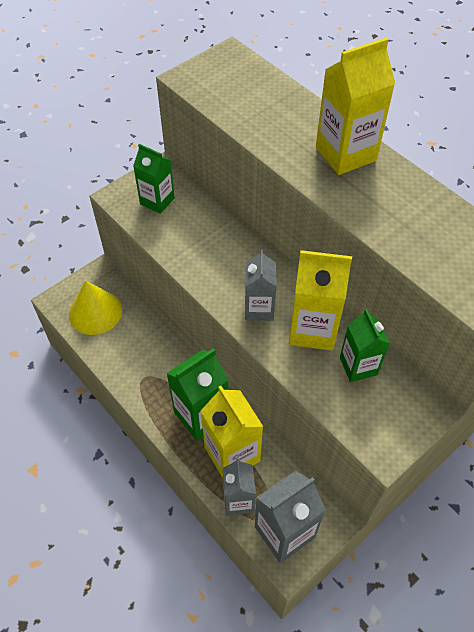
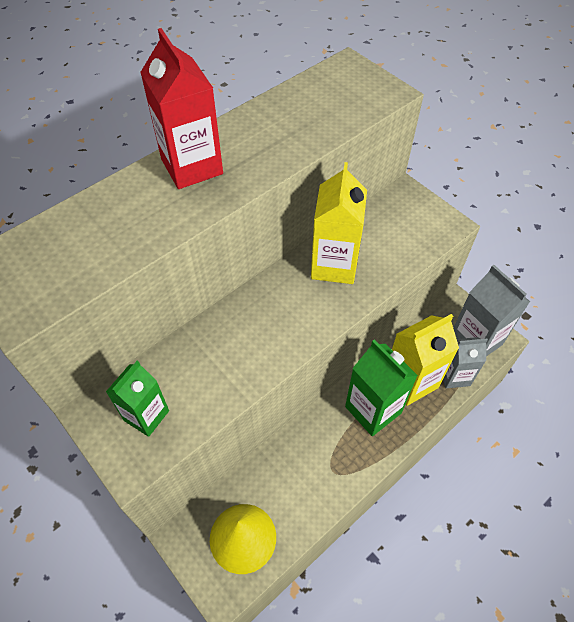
camera: 90 degrees left, 0 degrees up
(259, 309) = (311, 308): grey carton -> none
(345, 154) = (192, 166): yellow carton -> red carton
(358, 366) = (371, 234): green carton -> none

